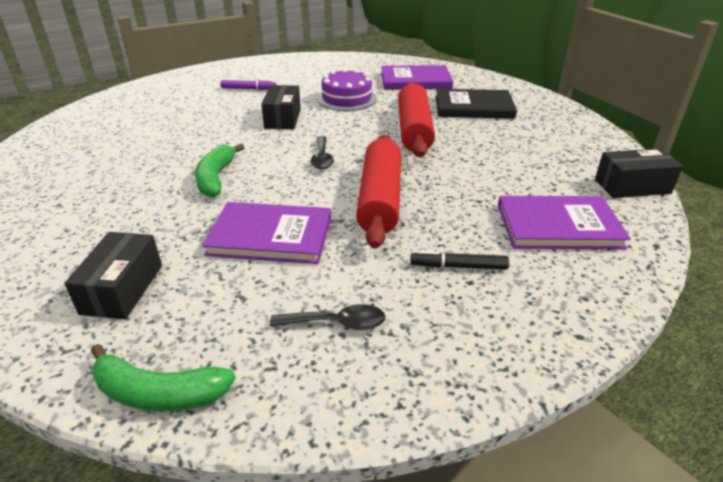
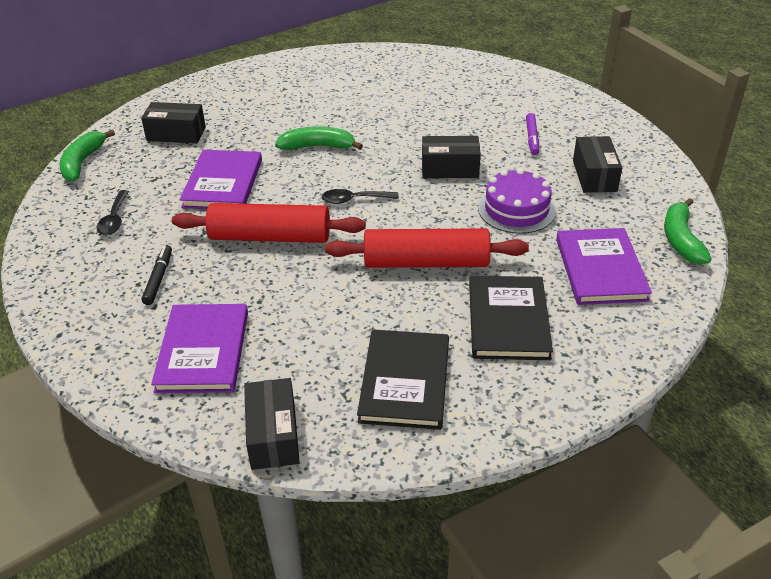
camera: 90 degrees right, 5 degrees up
(309, 75) = (594, 176): none -> black box
(384, 61) = (681, 239): none -> green banana
(548, 139) = (404, 381): none -> black book

